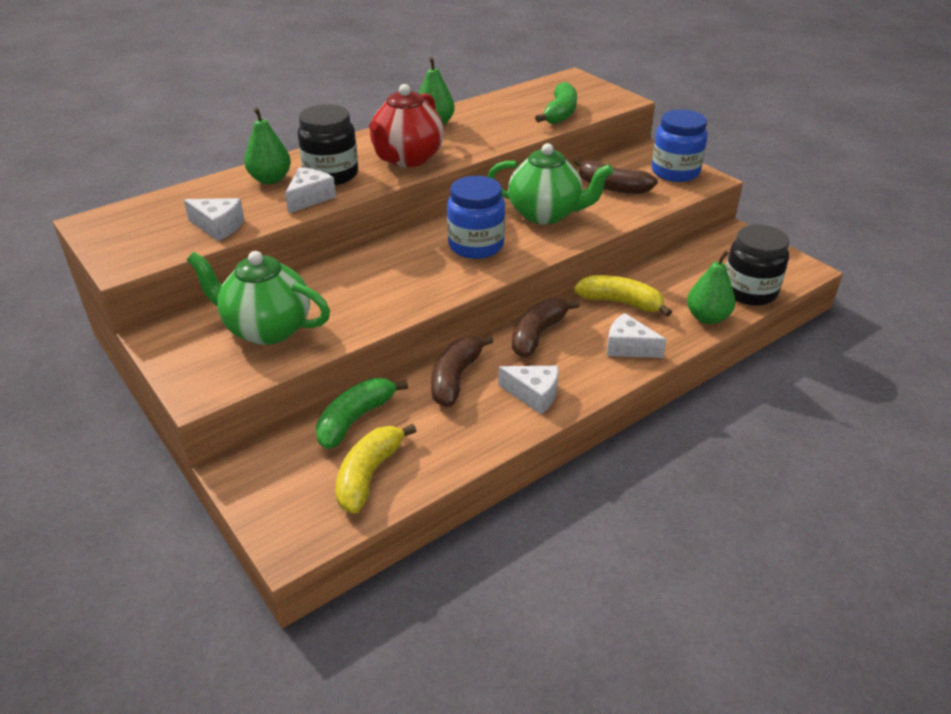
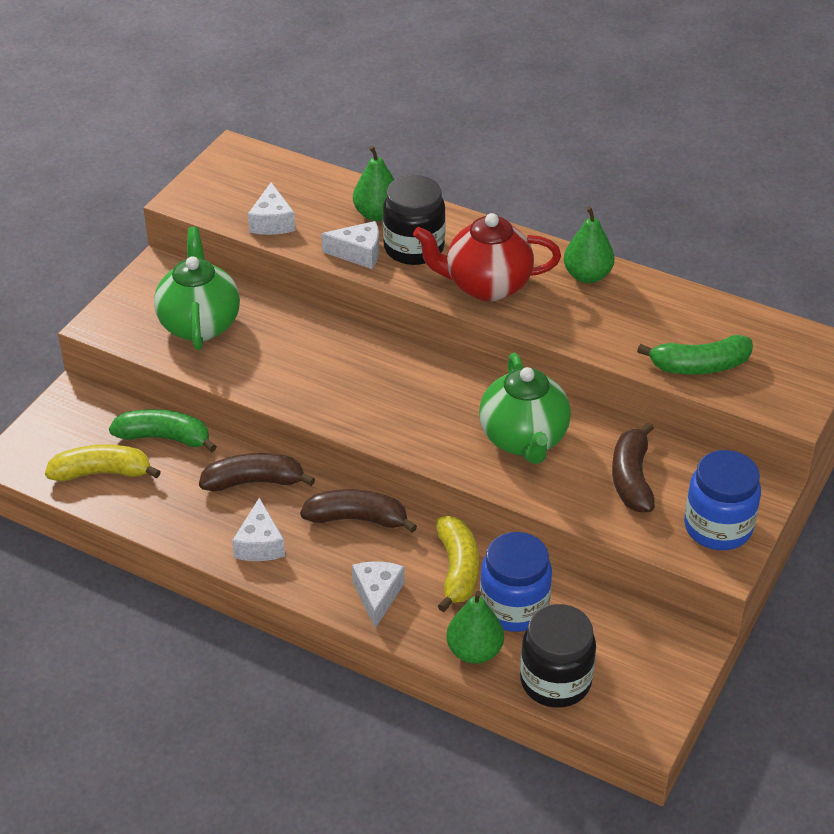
camera: 65 degrees right, 5 degrees up
(476, 246) = (420, 406): blue jar -> blue jar (514, 607)

